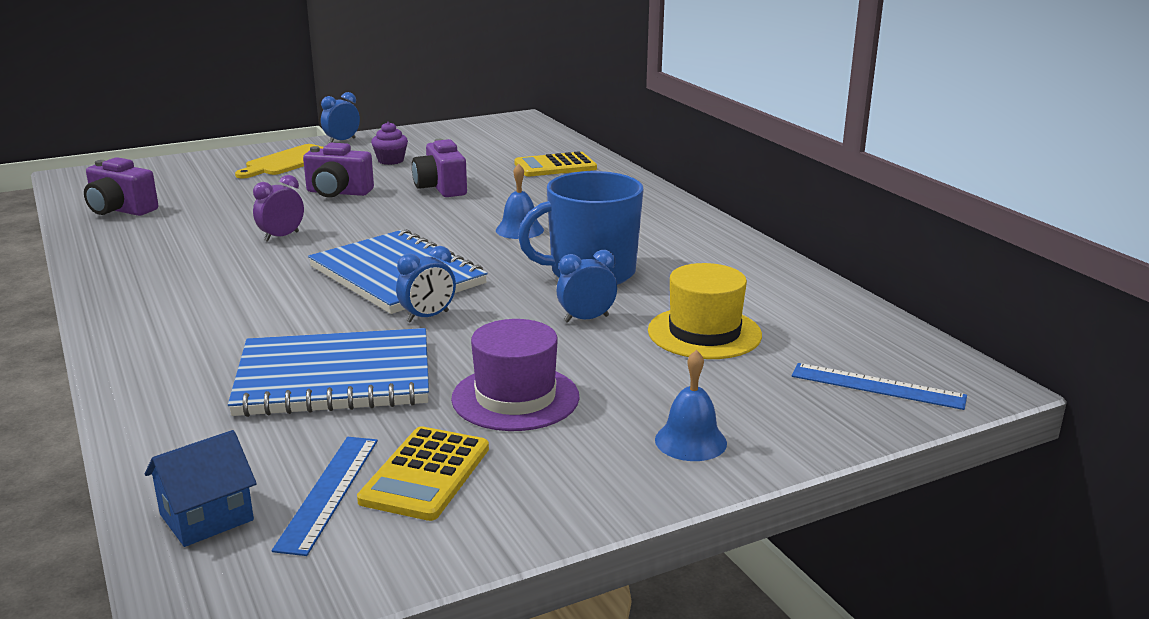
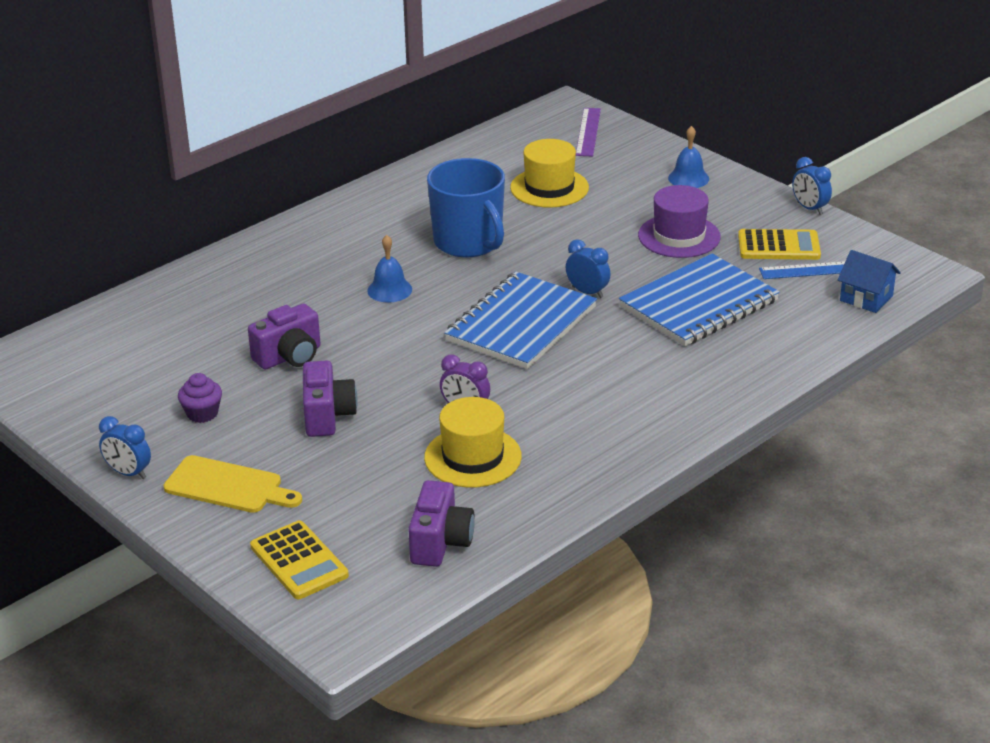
camera: 105 degrees left, 10 degrees up
(209, 231) = (473, 457): none -> yellow hat
(334, 378) = (698, 304): blue notebook -> blue notebook turned 75 degrees clockwise
(555, 166) = (192, 305): yellow calculator -> yellow calculator (299, 561)
(586, 319) = (553, 231): blue clock -> blue clock (809, 208)
(877, 386) = (588, 132): blue ruler -> purple ruler

